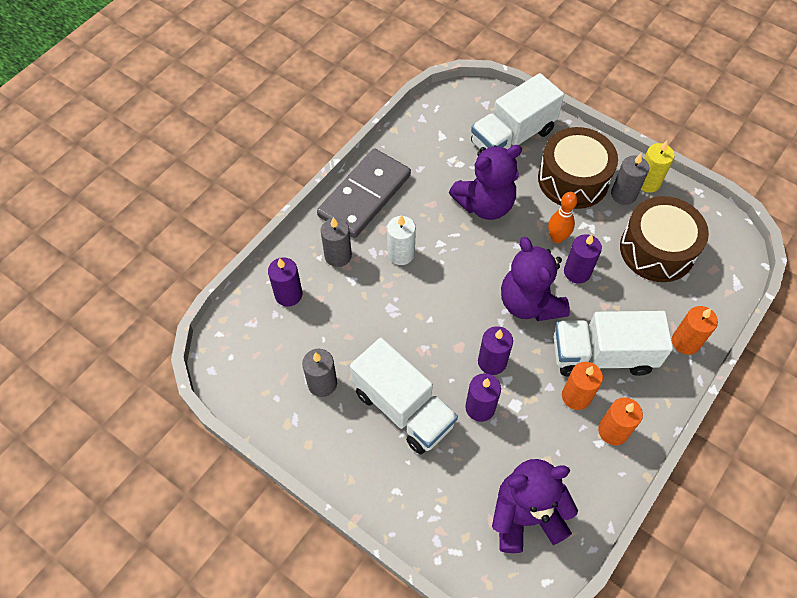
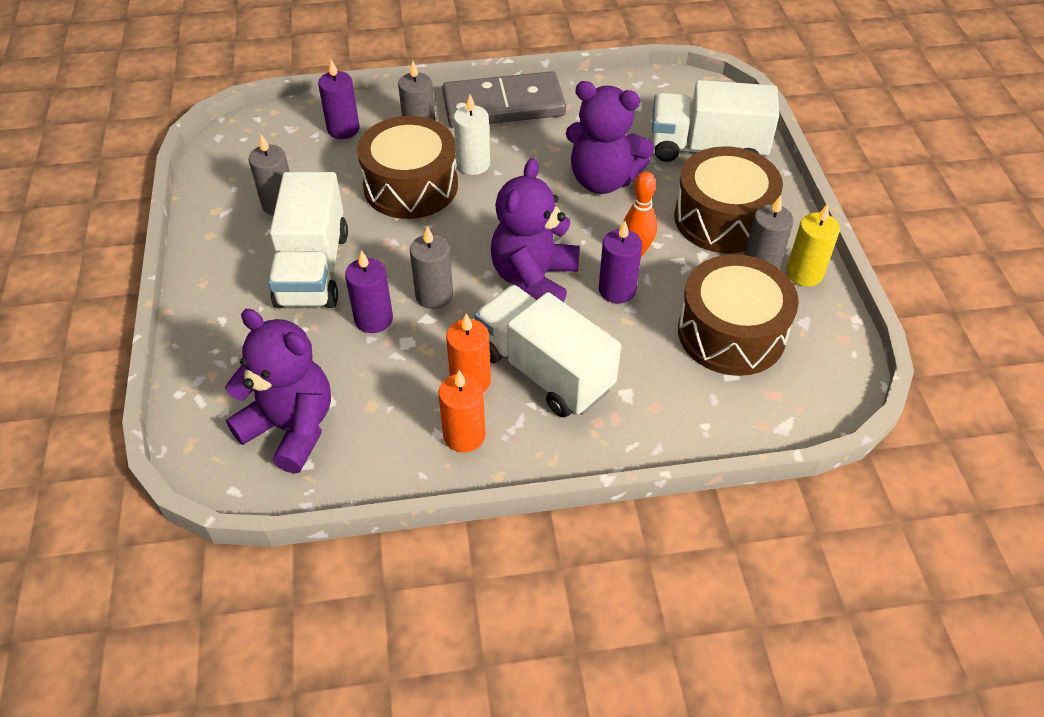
camera: 45 degrees right, 10 degrees down
(384, 300) = (411, 186): none -> brown drum
(492, 362) = (434, 295): purple candle -> grey candle
(685, 342) = (647, 428): orange candle -> none

